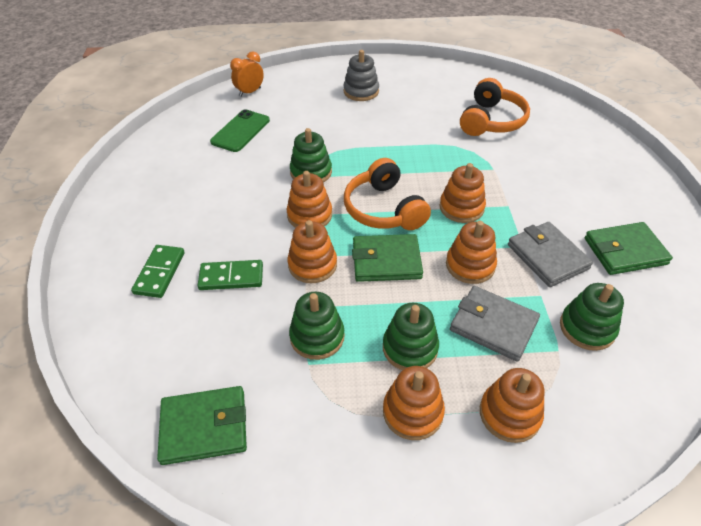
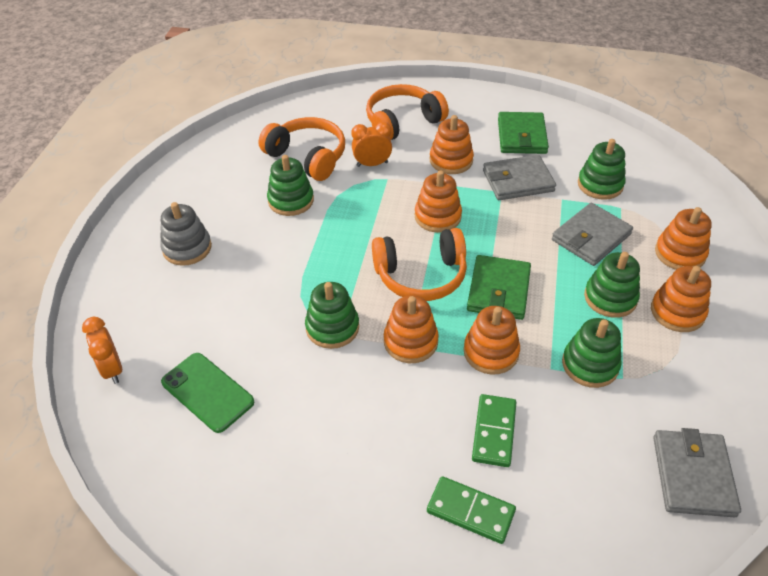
camera: 75 degrees left, 0 degrees up
(204, 427) = (692, 475): green wallet -> grey wallet
(434, 124) = (291, 200): none -> green stacking toy
(470, 265) = (518, 232): orange stacking toy -> orange stacking toy (451, 160)
(506, 156) = (372, 164): none -> orange clock
(580, 164) = (402, 122): none -> orange headphones

